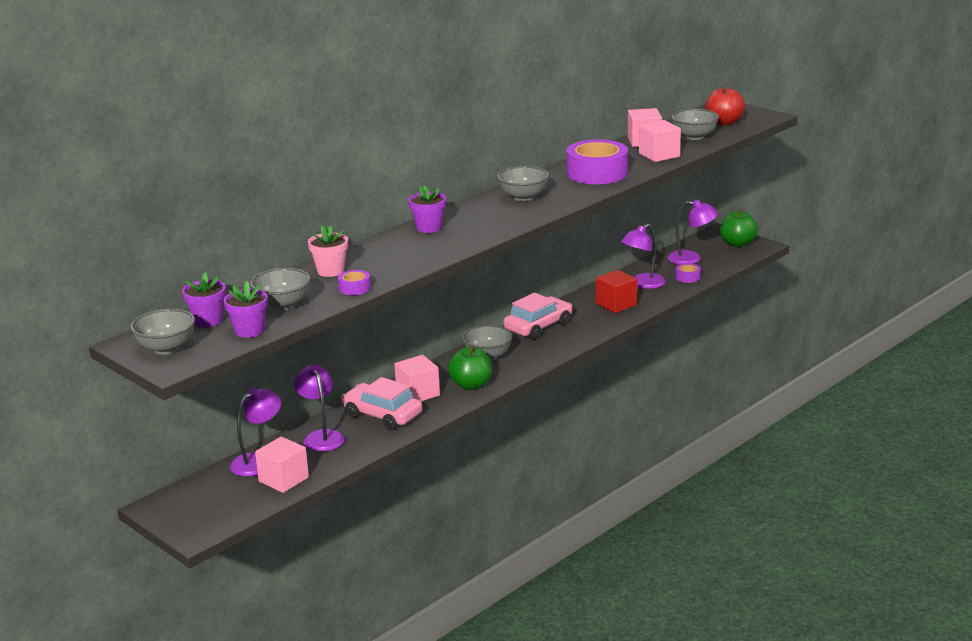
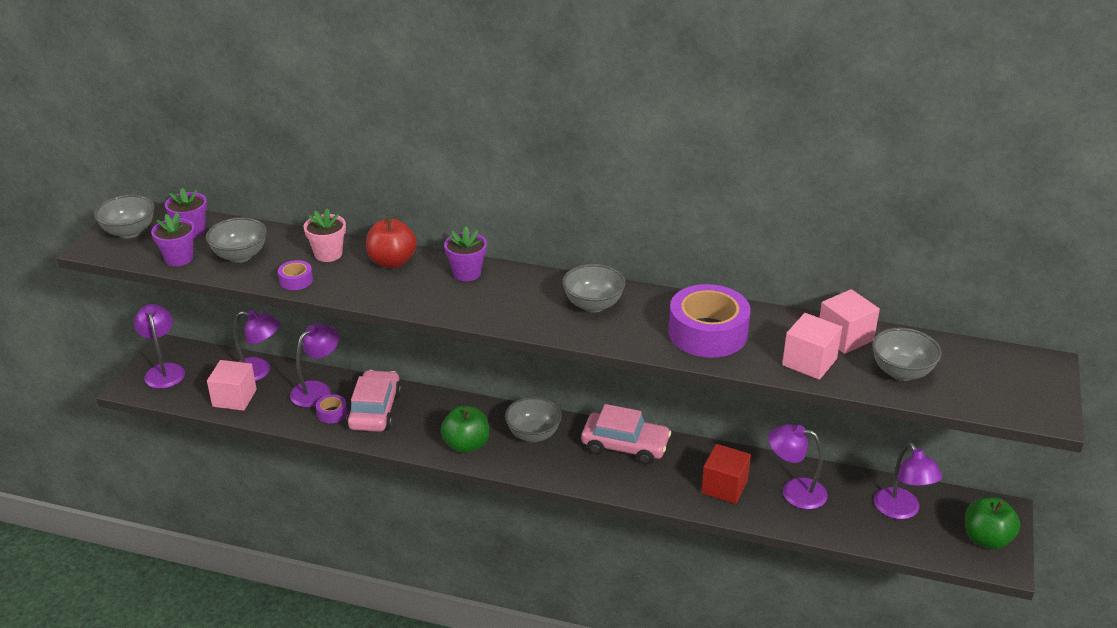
camera: 60 degrees right, 10 degrees up
(192, 512) = (164, 370): none -> purple lamp
(418, 393) = (429, 416): pink cube -> none
(687, 277) = (846, 524): purple tape -> purple tape (332, 413)
(724, 123) = (979, 383): red apple -> red apple (392, 262)

